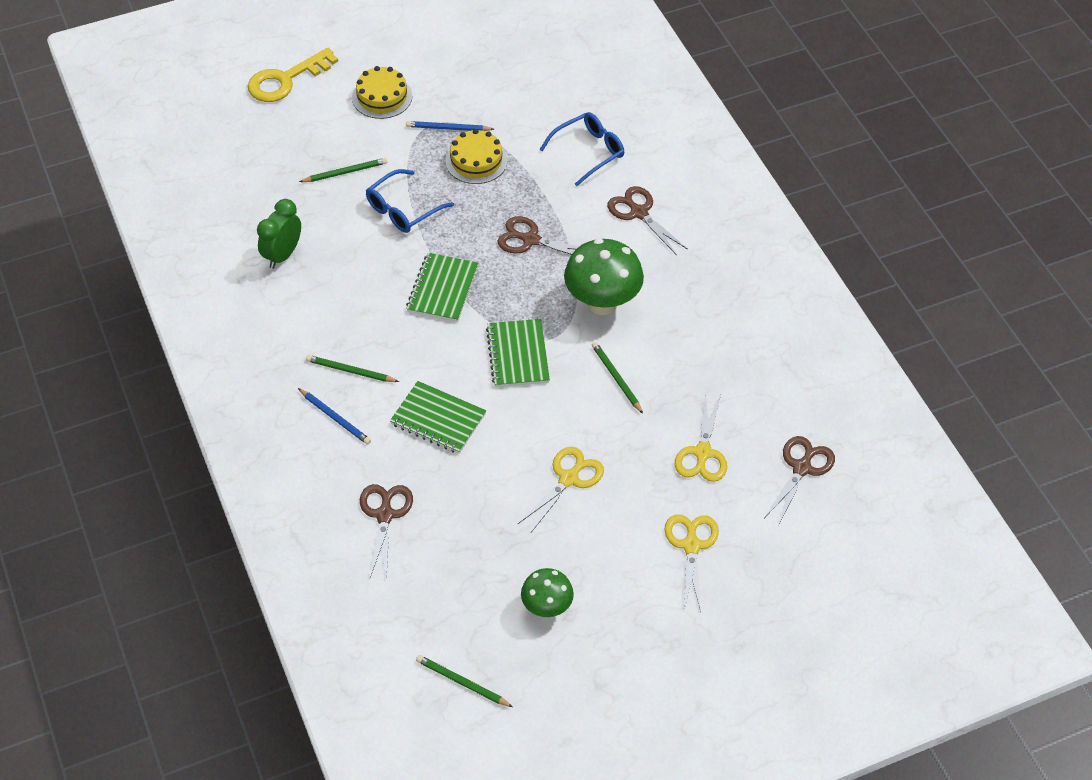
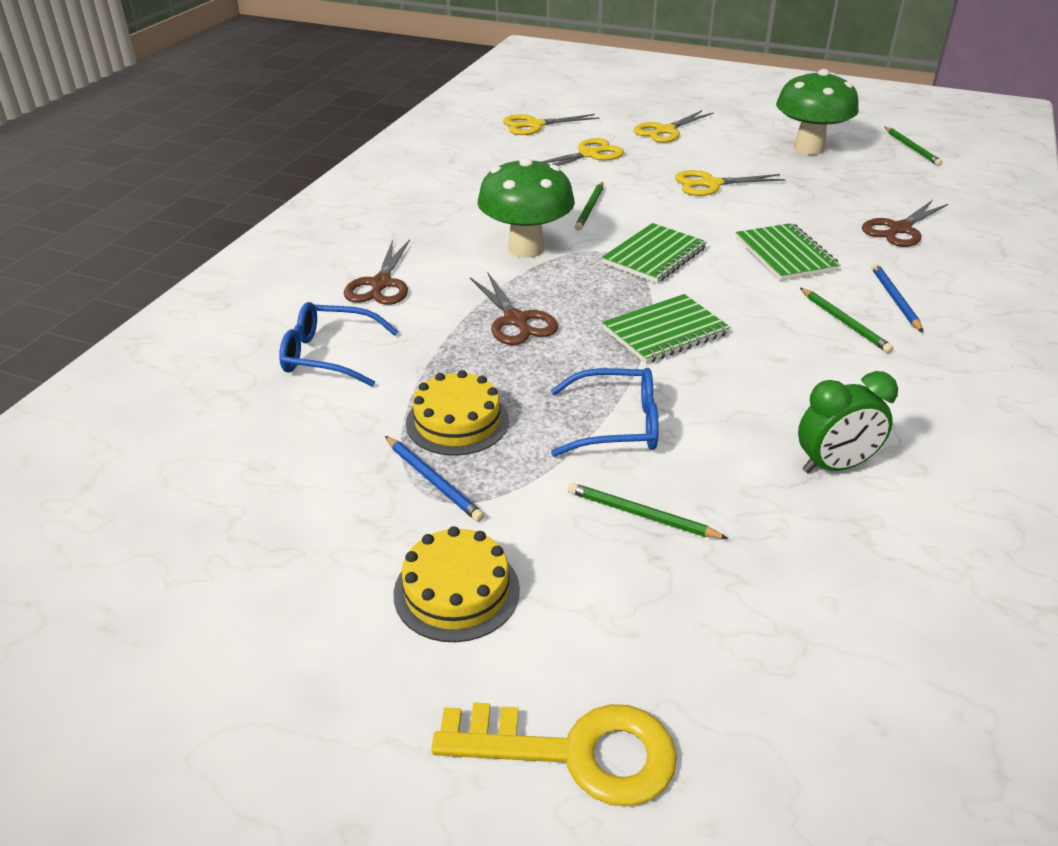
camera: 135 degrees left, 15 degrees down
(547, 608) = (808, 148): green mushroom -> green mushroom, size x1.69
(802, 468) = (534, 125): brown scissors -> yellow scissors

